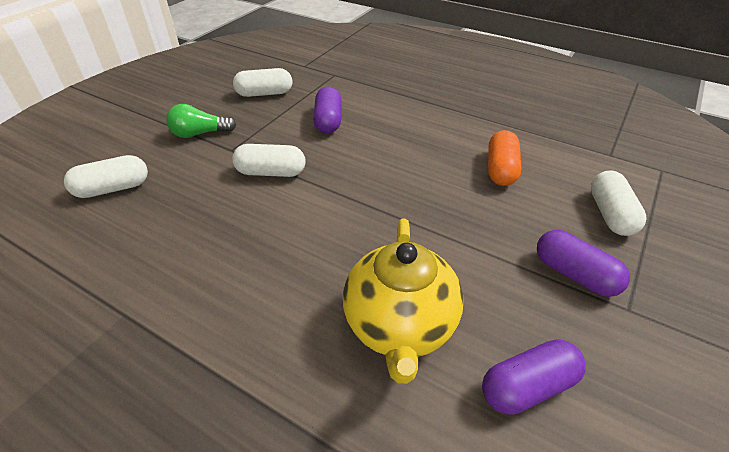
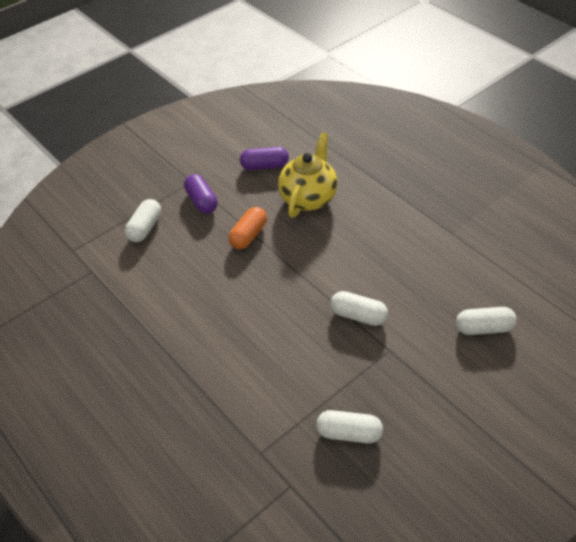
camera: 160 degrees left, 5 degrees up
(200, 134) = (418, 380): green light bulb -> none
(328, 121) = (294, 368): purple capsule -> none
(500, 169) = (183, 277): orange capsule -> orange capsule (248, 235)

